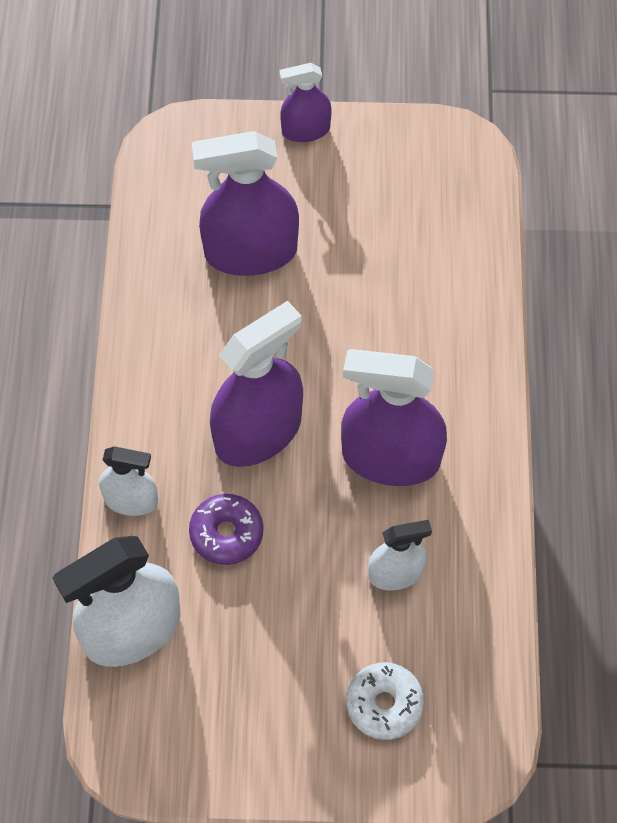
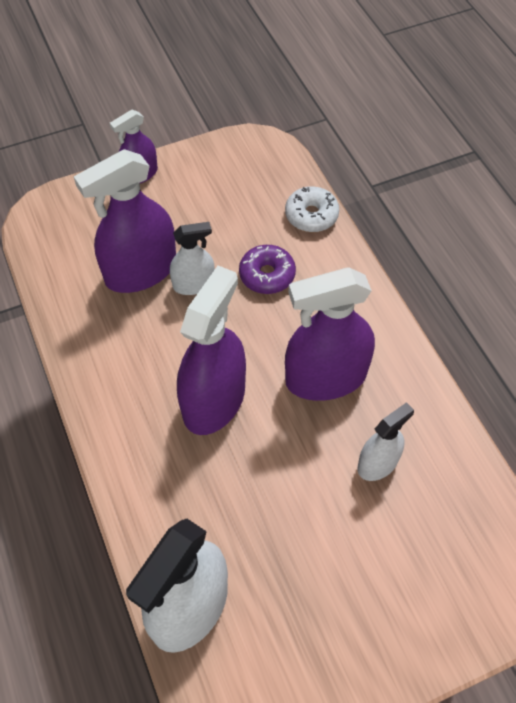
camera: 25 degrees left, 5 degrees down
(131, 500) = (136, 497): white spray bottle -> white spray bottle (193, 284)
(226, 533) = (229, 490): purple donut -> purple donut (267, 275)
(384, 704) = (427, 573): white donut -> white donut (311, 215)

